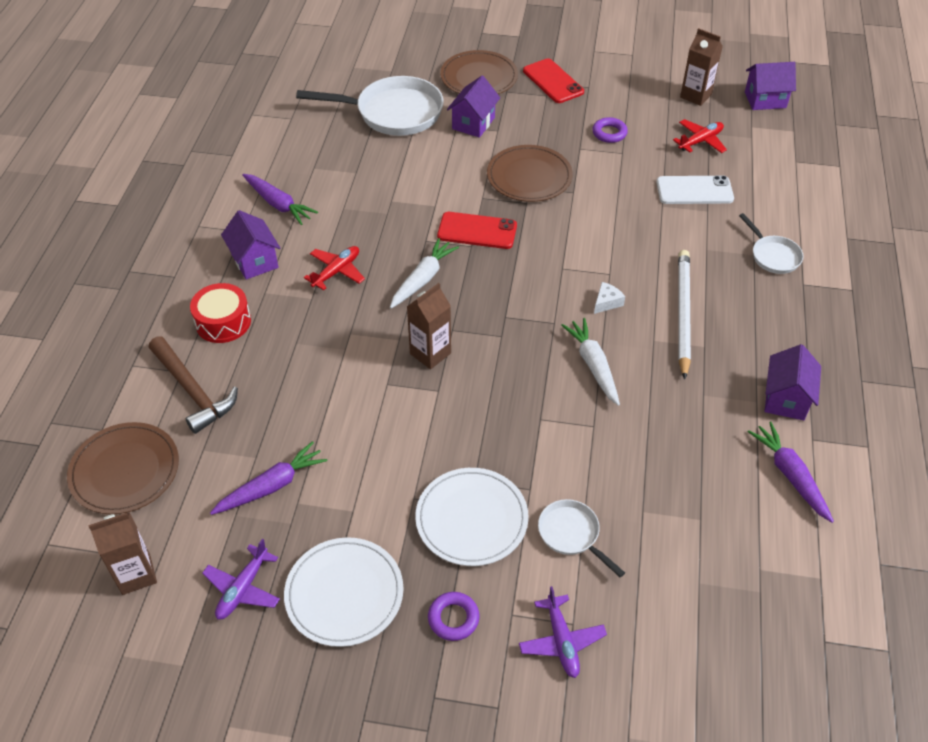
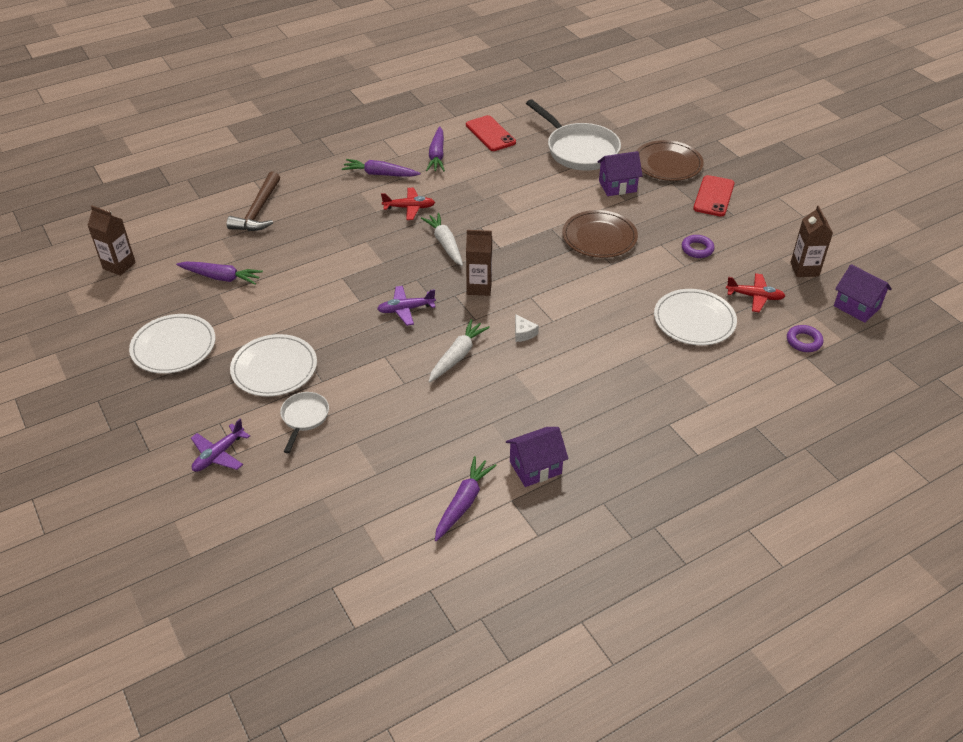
camera: 50 degrees right, 5 degrees down
(125, 470) = (181, 221): brown plate -> none
(223, 322) = (320, 191): red drum -> none
(243, 588) = (143, 307): purple plane -> purple plane (406, 309)
(255, 261) = (380, 174): purple house -> purple carrot
(423, 279) = (445, 244): white carrot -> white carrot turned 105 degrees counterclockwise
(430, 353) = (386, 281): brown carton -> brown carton (479, 287)
(453, 618) = (194, 399): purple ring -> purple ring (804, 341)
(477, 231) = (516, 242): red phone -> red phone (490, 134)
(606, 302) = (523, 333): white cheese -> white cheese turned 60 degrees clockwise
(682, 313) = (557, 375): white pencil -> none
(694, 191) = (694, 320): white phone -> white plate
(773, 256) = (678, 393): white pan -> none

